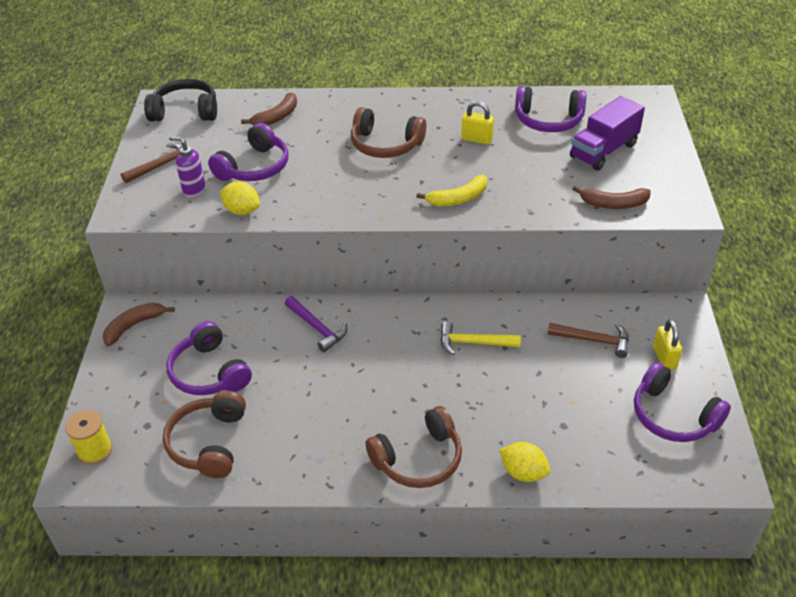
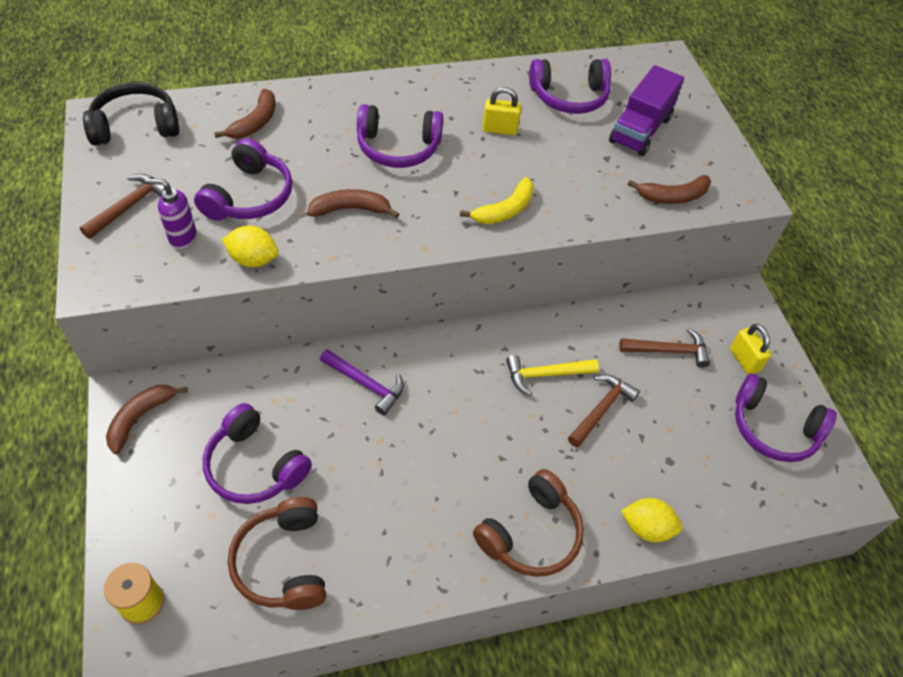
camera: 20 degrees left, 10 degrees up
(330, 184) = (351, 209): none -> brown banana
(385, 145) = (398, 148): brown headphones -> purple headphones
(514, 376) = (601, 409): none -> brown hammer

